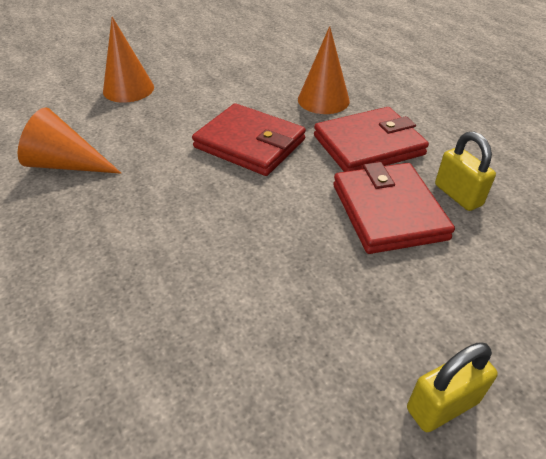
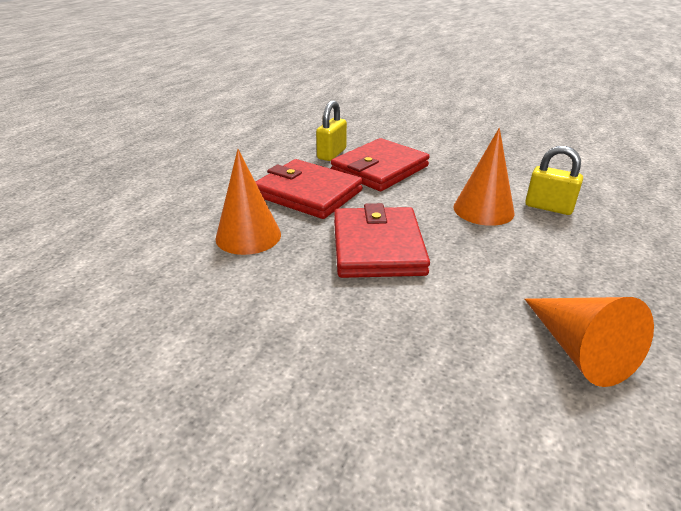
camera: 125 degrees left, 10 degrees down
(128, 89) = (385, 423): orange cone -> orange cone (483, 210)
(442, 405) = (482, 135): yellow padlock -> yellow padlock (548, 207)

